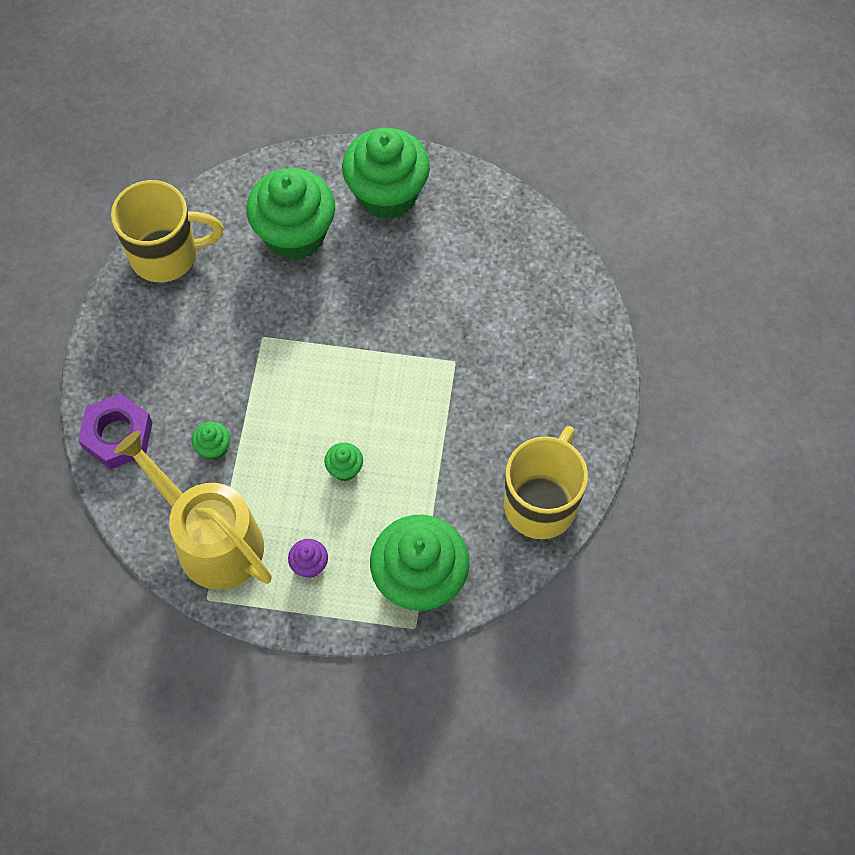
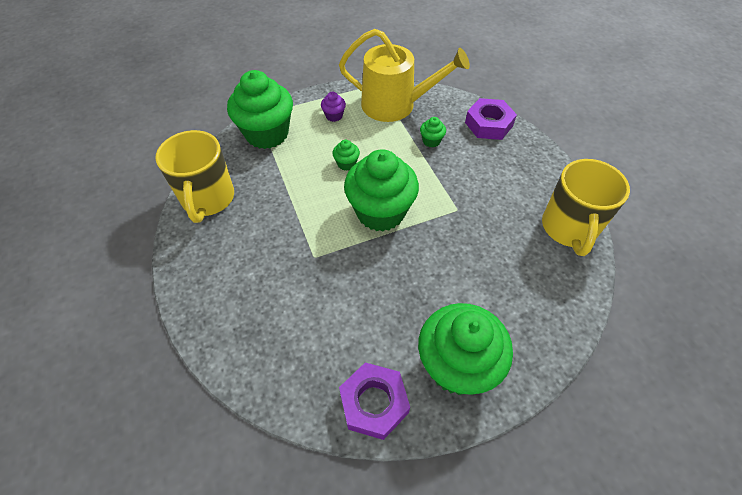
camera: 150 degrees right, 10 degrees down
(166, 255) = (569, 228): yellow mug -> yellow mug turned 45 degrees counterclockwise
(295, 235) = (498, 289): green cupcake -> green cupcake (380, 212)
(477, 202) = (374, 403): none -> purple nut

